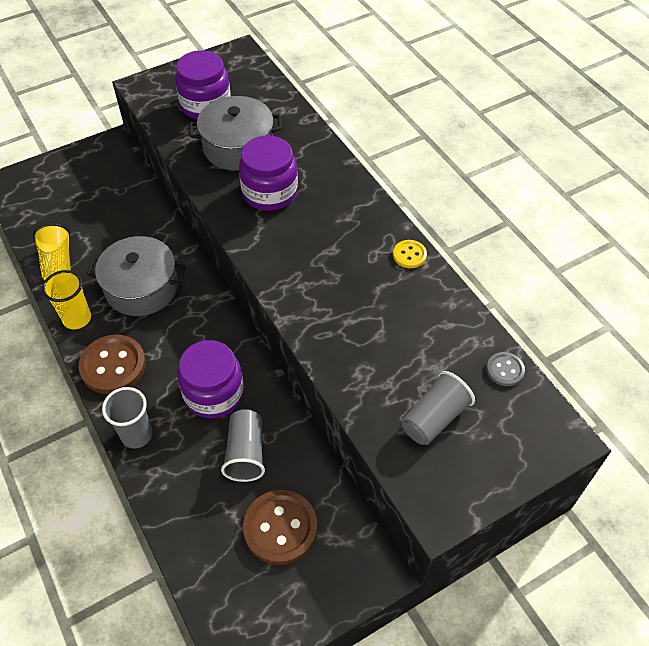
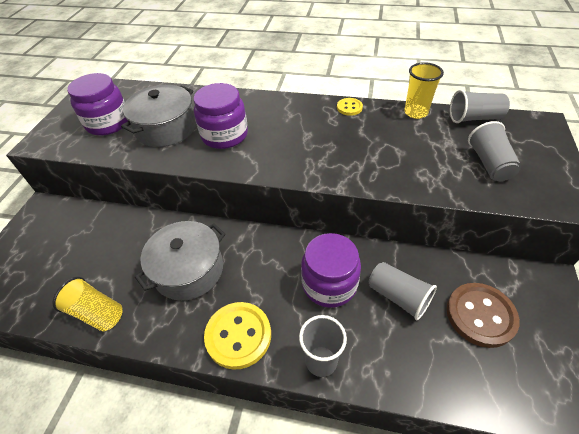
camera: 45 degrees left, 5 degrees down
(77, 319) = (165, 333): yellow cup -> yellow cup (415, 112)
(113, 366) = (238, 335): brown button -> yellow button
(505, 370) = (474, 118): grey button -> grey cup

